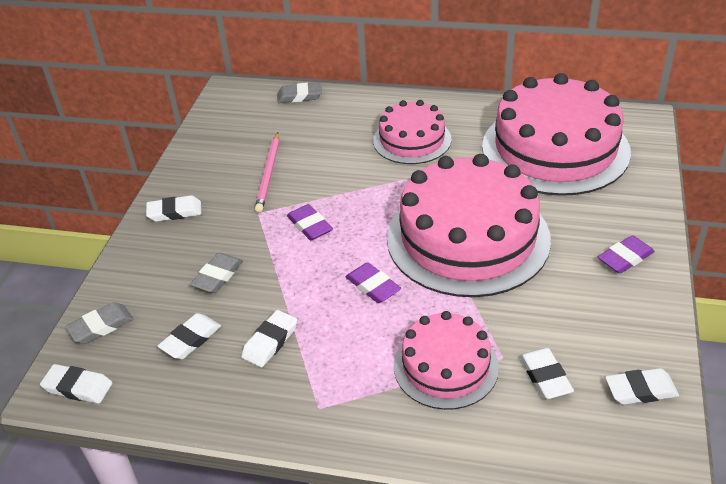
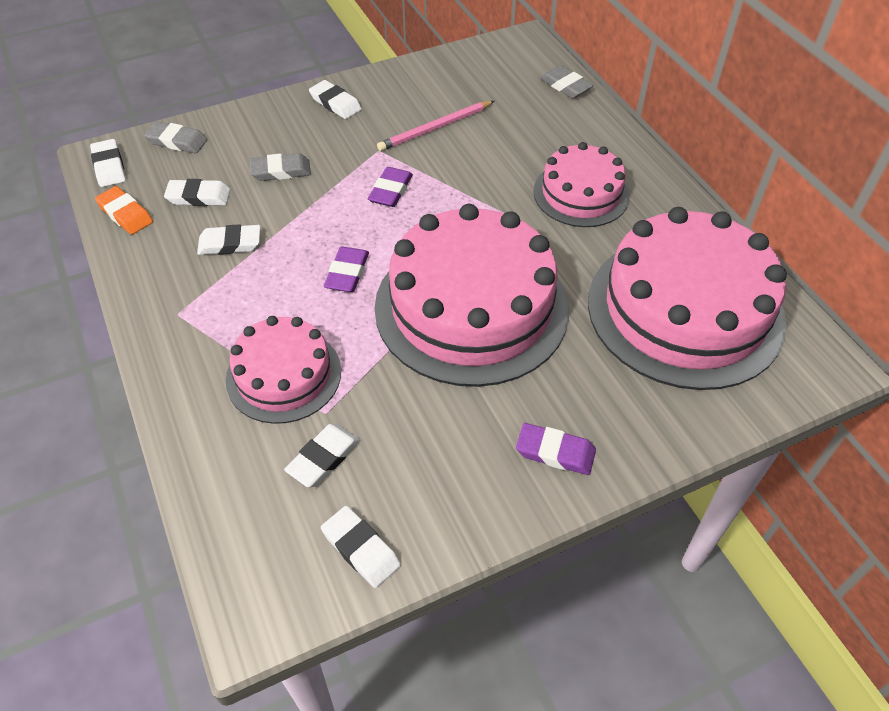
camera: 50 degrees right, 10 degrees up
(156, 398) = (125, 214): none -> orange eraser

